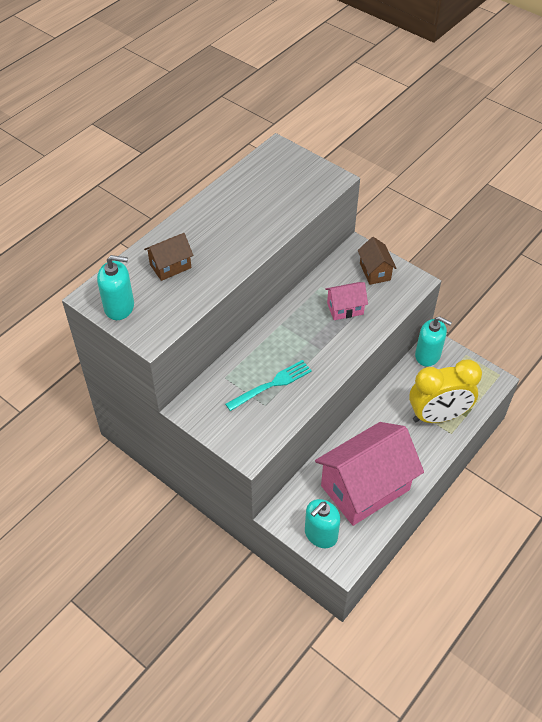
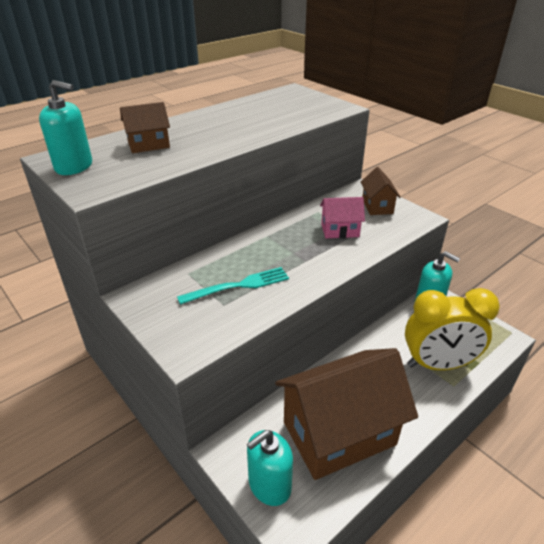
camera: 10 degrees right, 15 degrees down
(365, 488) = (339, 433): pink house -> brown house

